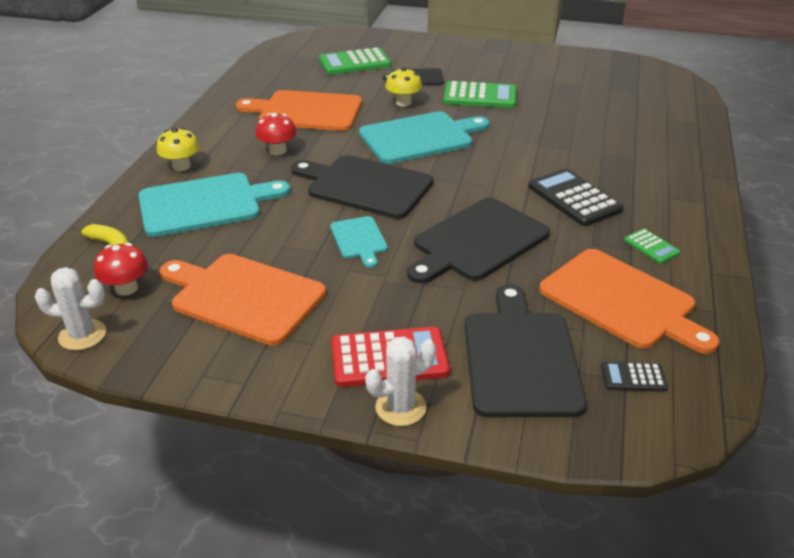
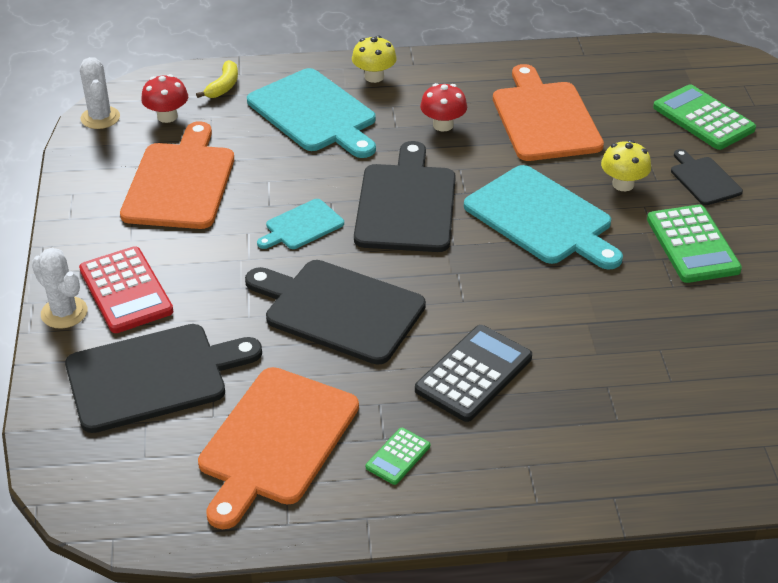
camera: 70 degrees right, 5 degrees up
(633, 377) = (150, 463): black calculator -> none

